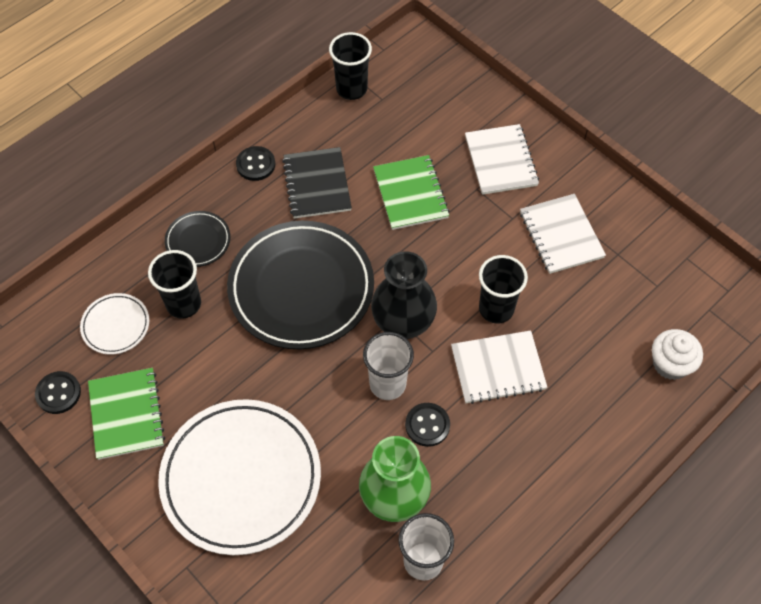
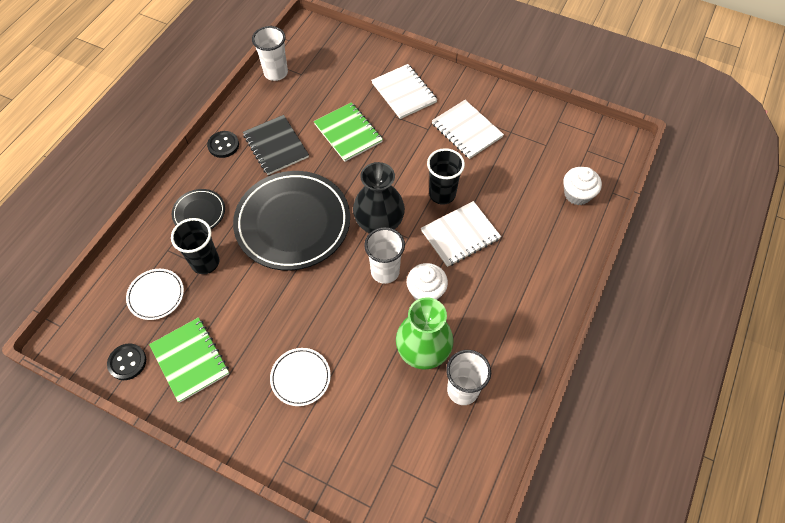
camera: 20 degrees left, 0 degrees up
(241, 478) = (300, 377): white plate -> white plate, size x0.46
(351, 89) = (276, 73): black cup -> white cup
(427, 425) = (426, 291): black button -> white cupcake

